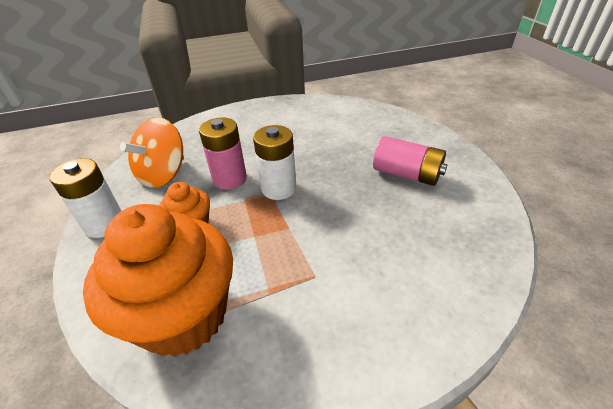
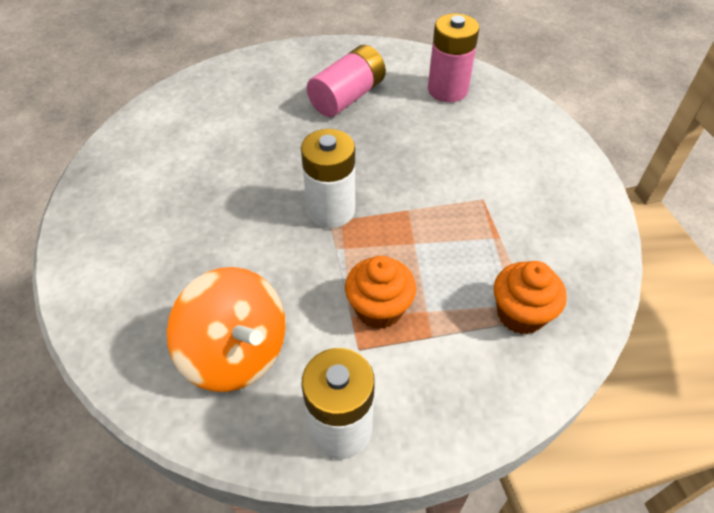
camera: 80 degrees left, 10 degrees up
(183, 315) = (520, 314): orange cupcake -> orange cupcake, size x0.49
(230, 179) = (287, 262): pink battery -> pink battery (447, 90)

